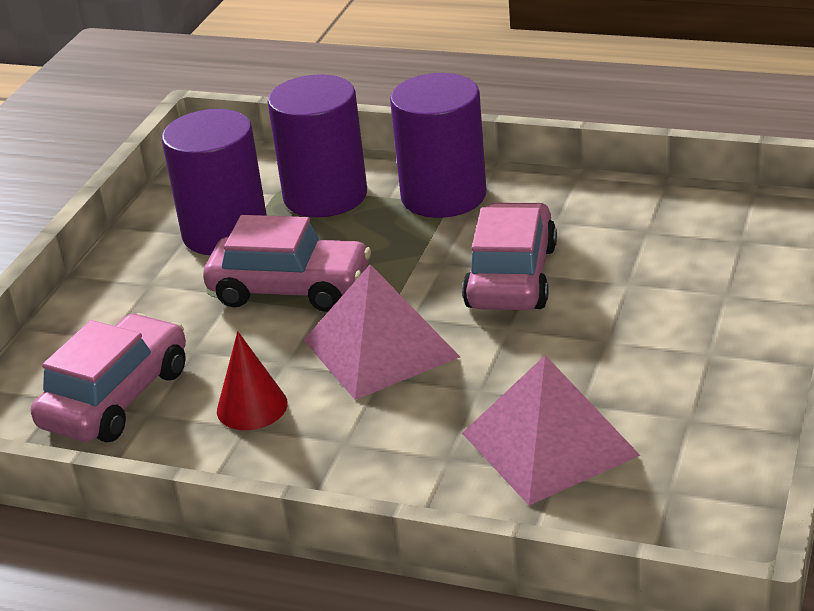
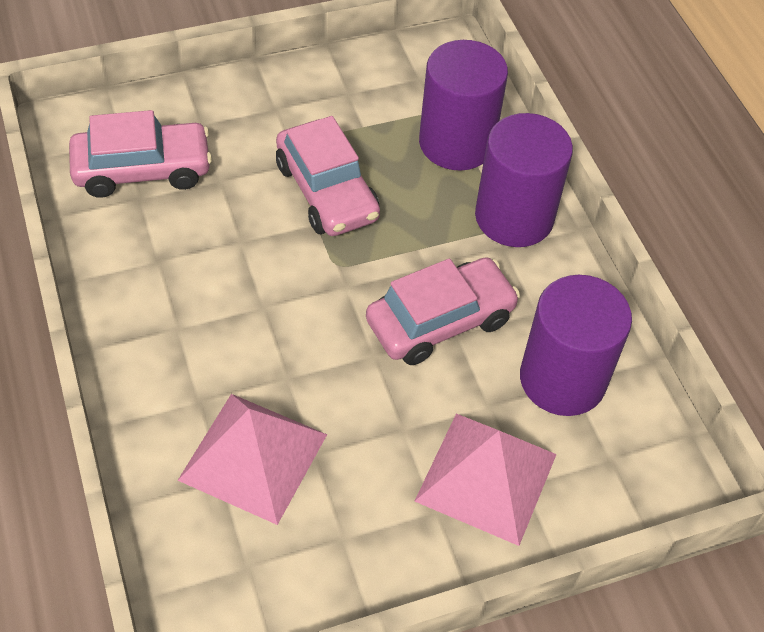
camera: 45 degrees right, 20 degrees up
(225, 232) = (365, 112): purple cylinder -> purple cylinder (562, 379)
(252, 407) = (181, 251): red cone -> none
(380, 348) = (294, 288): pink pyramid -> pink pyramid (486, 477)

